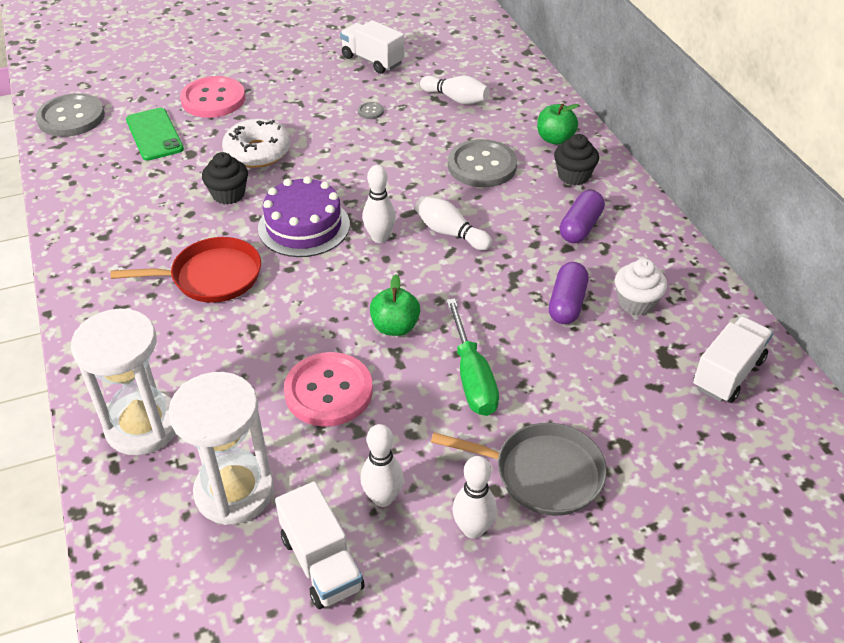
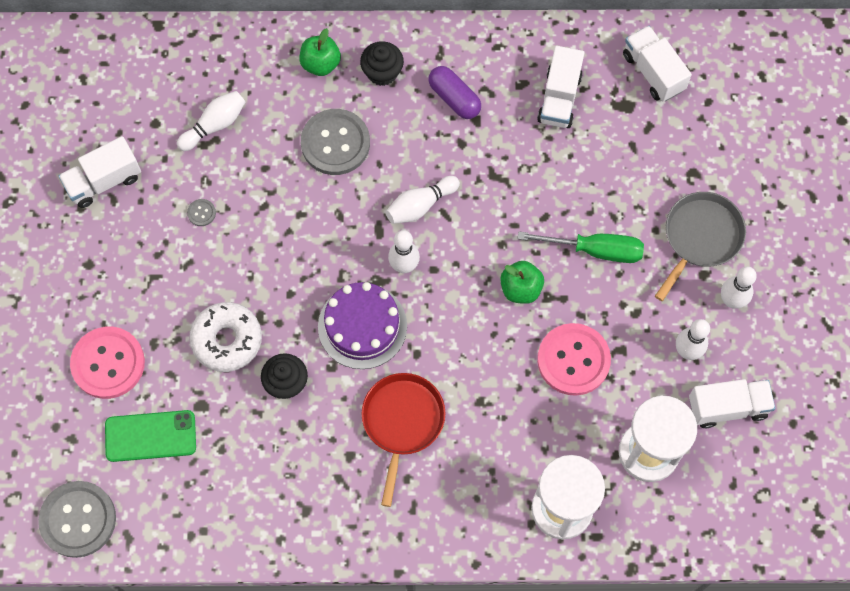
camera: 70 degrees left, 25 degrees up
(567, 303) = (541, 149): purple capsule -> none
(636, 302) = (559, 98): white cupcake -> white truck

